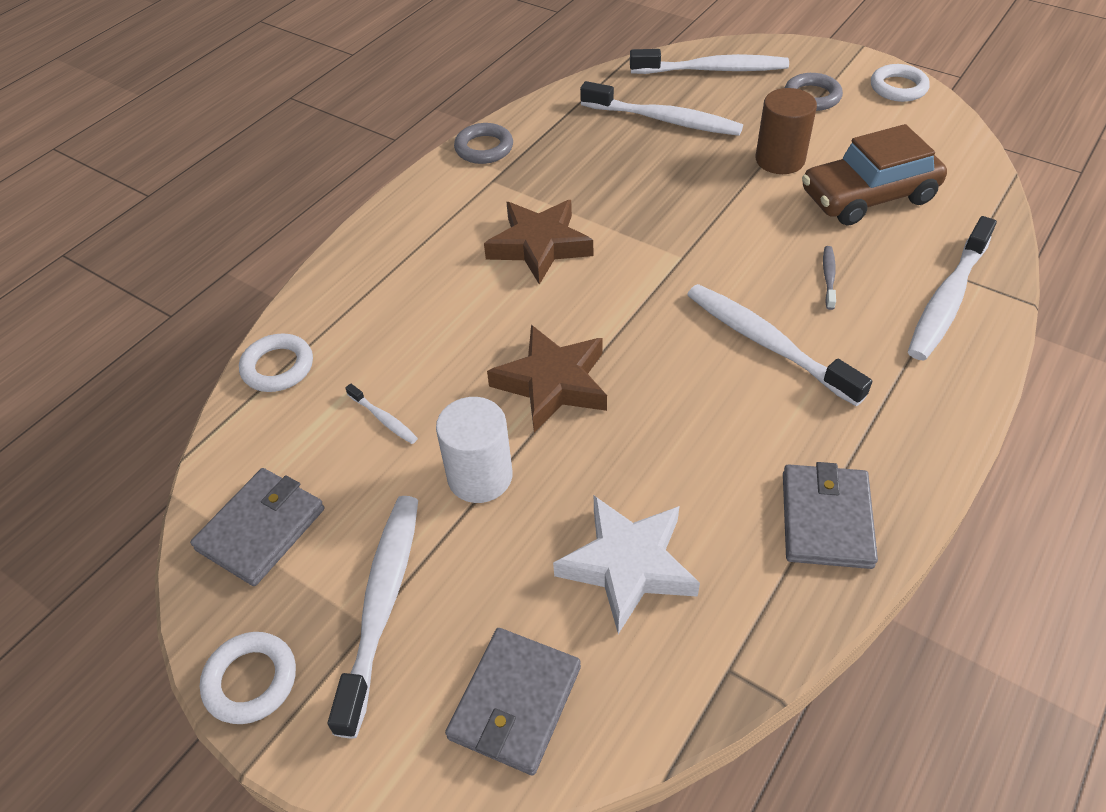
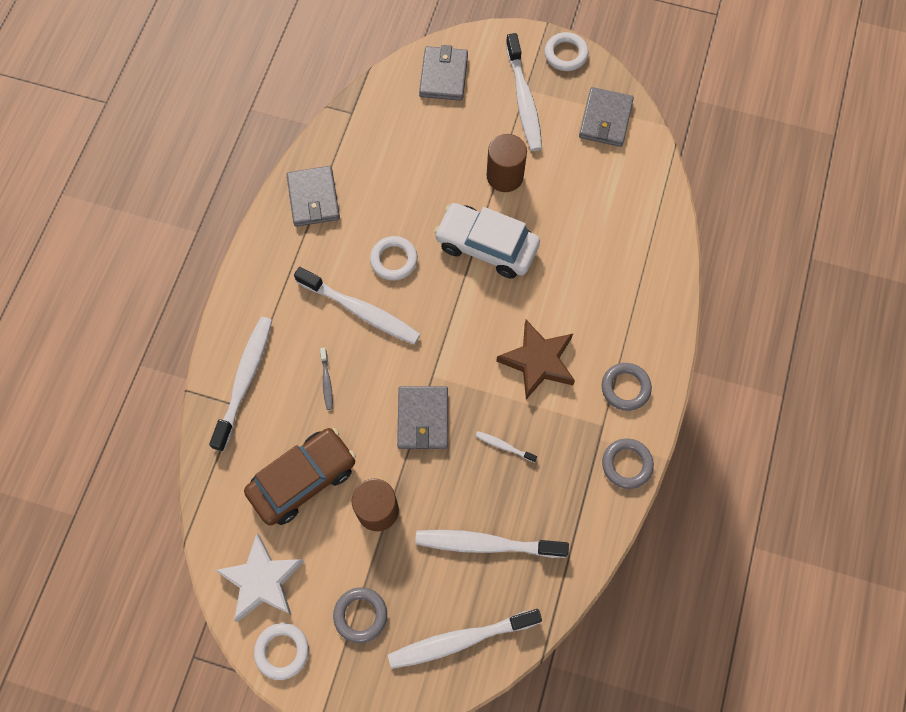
camera: 160 degrees right, 20 degrees up
(278, 367) = (660, 215): white ring -> white ring (394, 260)
(383, 419) = (576, 197): white toothbrush -> white toothbrush (504, 446)
(446, 204) = (625, 388): none -> grey ring
(480, 476) = (505, 176): white cylinder -> brown cylinder
(552, 383) = (486, 246): brown star -> white car
(628, 565) = (410, 148): white star -> white star (262, 581)
(706, 221) = (423, 418): none -> grey wallet

